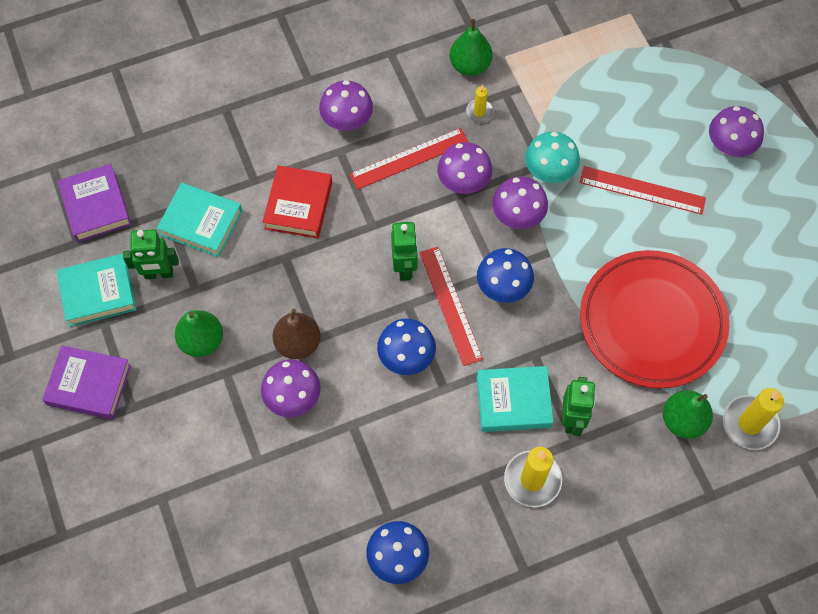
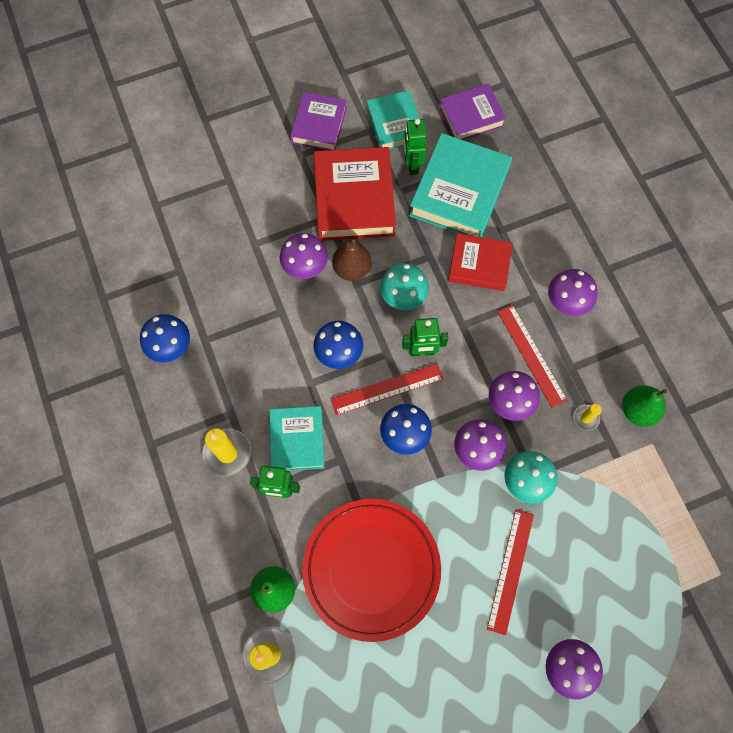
camera: 90 degrees right, 5 degrees up
(201, 223) = (459, 192): turquoise book -> turquoise book, size x1.62
(202, 341) = (354, 199): green pear -> red book
(336, 286) = (403, 296): none -> turquoise mushroom

